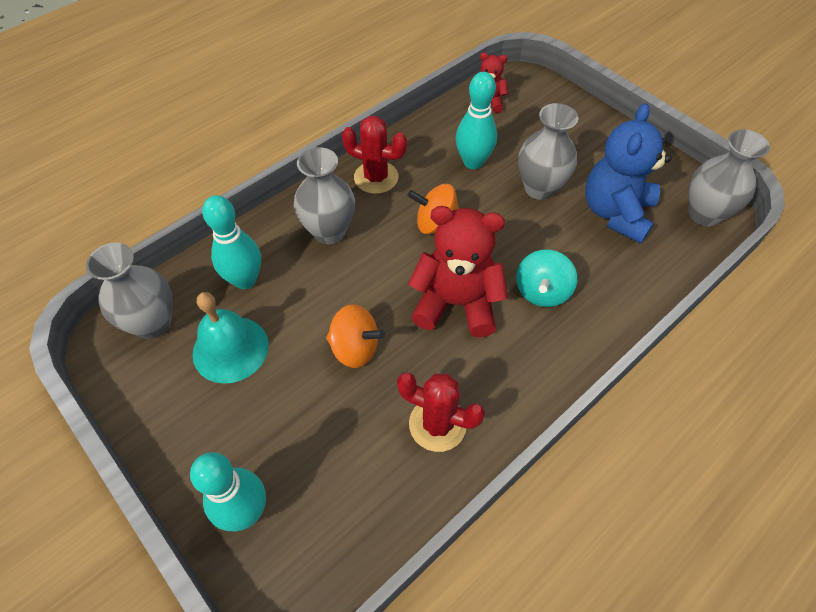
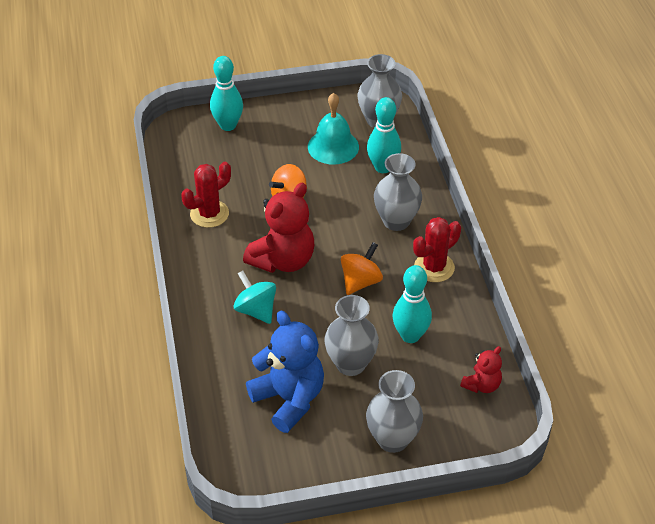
camera: 120 degrees right, 10 degrees down
(704, 214) = (242, 461): grey vase -> grey vase (392, 439)

